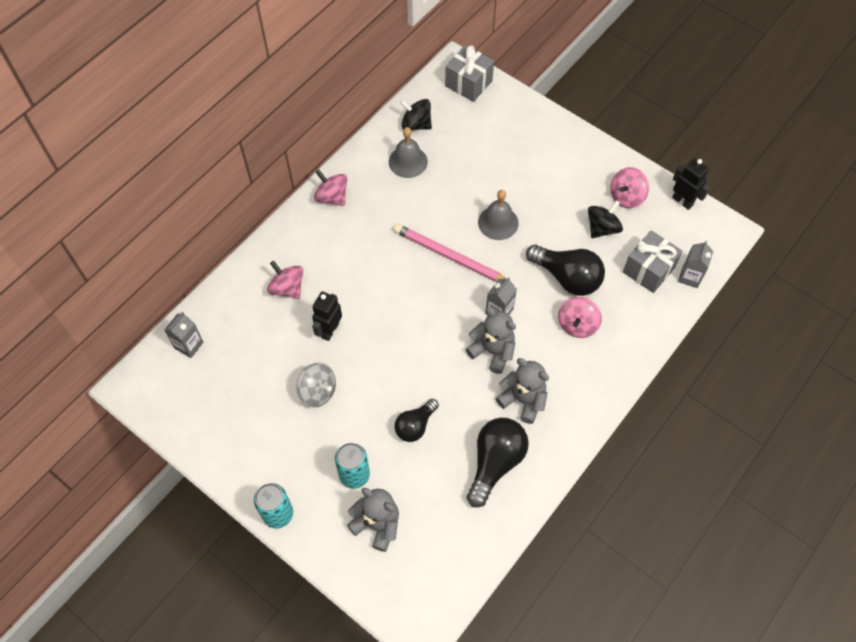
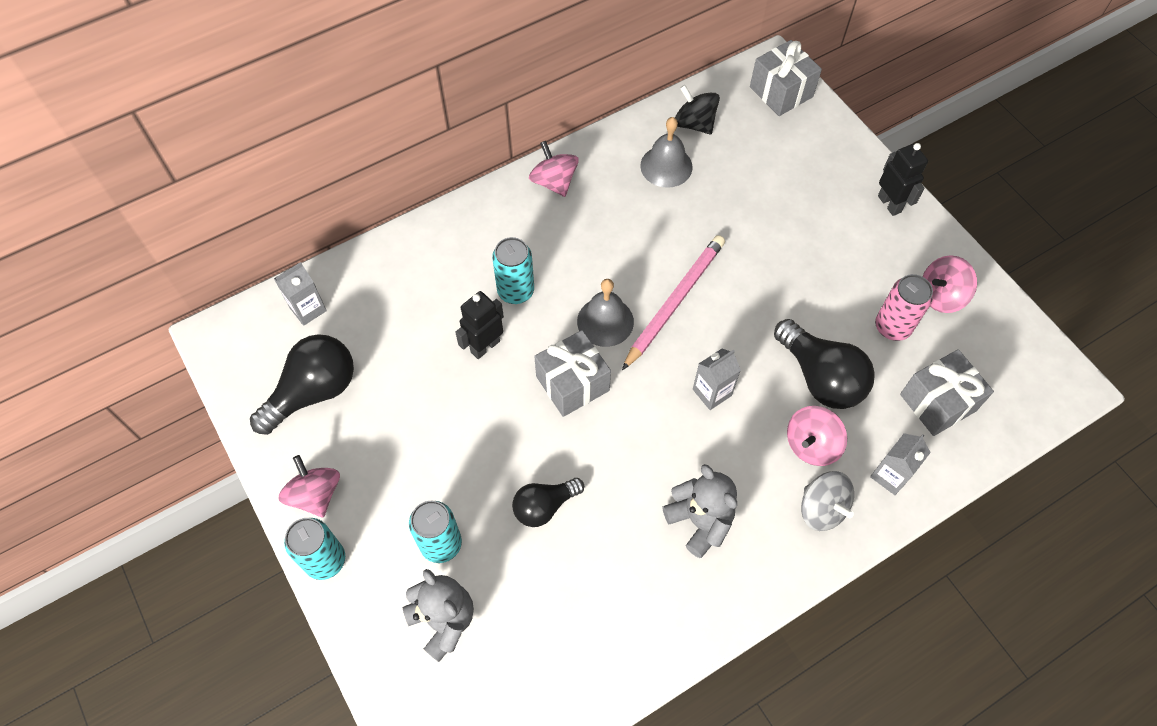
camera: 20 degrees right, 0 degrees up
(287, 288) = (454, 277): pink spinning top -> pink spinning top (315, 494)
(318, 391) = (439, 419): grey spinning top -> grey spinning top (822, 509)
(336, 284) = (515, 291): none -> turquoise can
(401, 336) = (572, 383): none -> grey gift
(450, 257) = (674, 302): pink pencil -> pink pencil turned 75 degrees clockwise
(492, 351) = (683, 442): grey teddy bear -> none
(495, 462) = (630, 593): black light bulb -> black light bulb (313, 392)
(498, 222) = (754, 277): grey bell -> grey bell (605, 321)
(602, 228) = (892, 327): black spinning top -> pink can
(682, 201) = (1018, 325): black robot -> black robot (889, 204)
(690, 277) = (993, 430): grey carton -> grey carton (890, 475)

